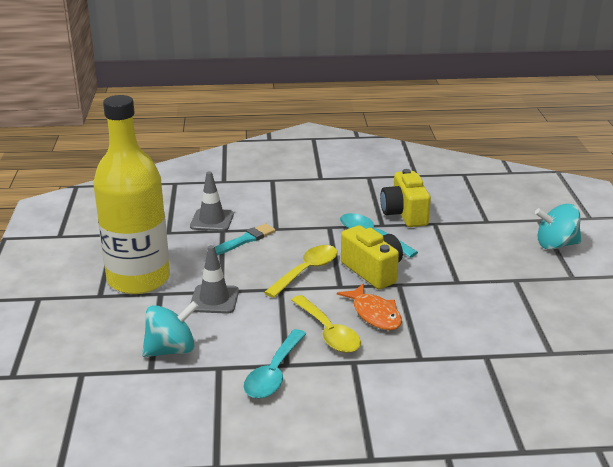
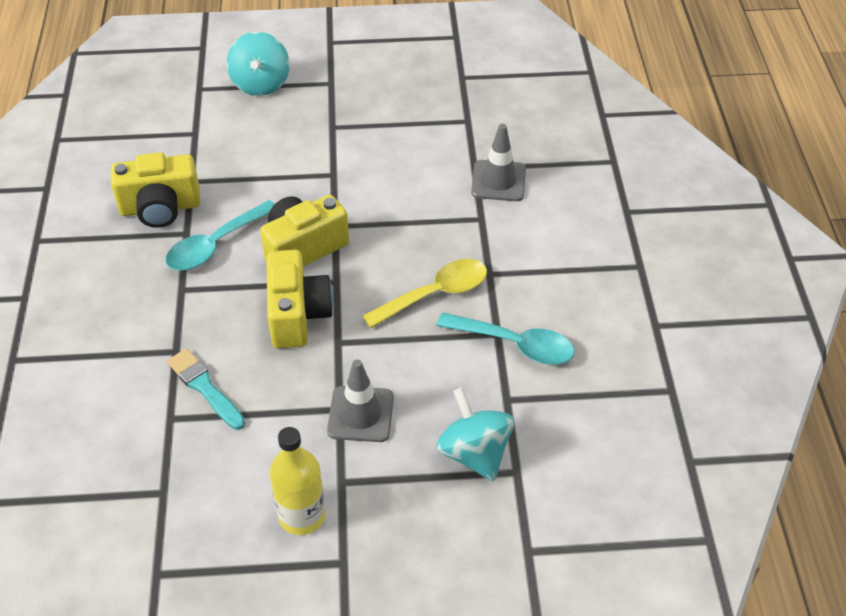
camera: 90 degrees left, 20 degrees up
(138, 279) = (302, 515): yellow bottle -> yellow bottle, size x0.50
(212, 220) = (136, 434): grey traffic cone -> grey traffic cone (498, 181)
(306, 271) = (297, 314): yellow spoon -> yellow camera
(374, 314) = (398, 251): orange fish -> none

